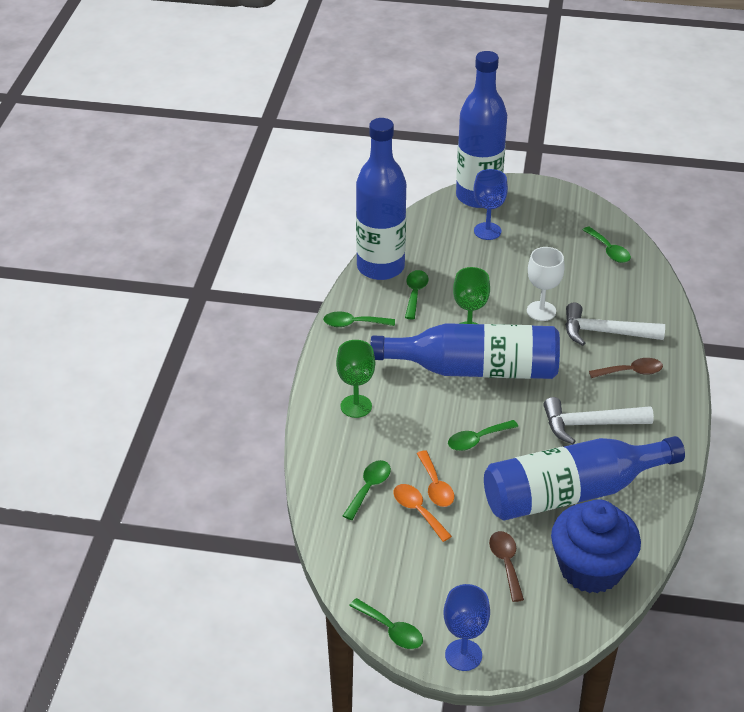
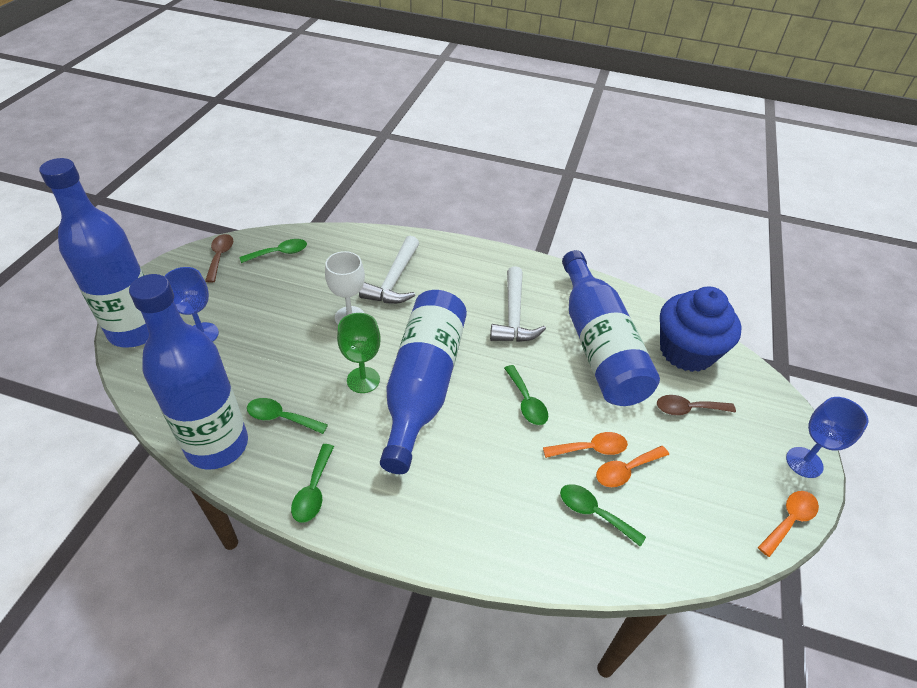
camera: 85 degrees left, 5 degrees up
(356, 406) = (461, 508): green goblet -> none
(391, 630) = (789, 520): green spoon -> orange spoon
(631, 372) = (451, 275): brown spoon -> brown spoon (220, 256)

